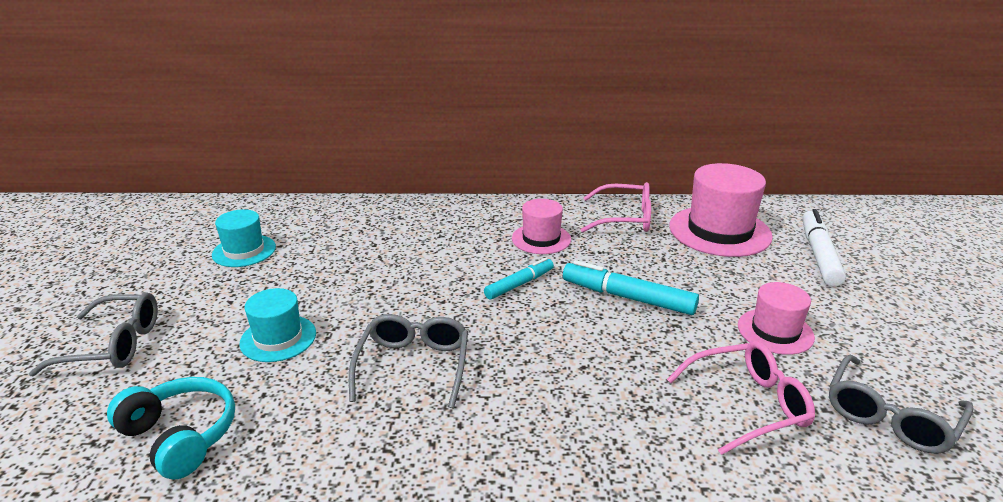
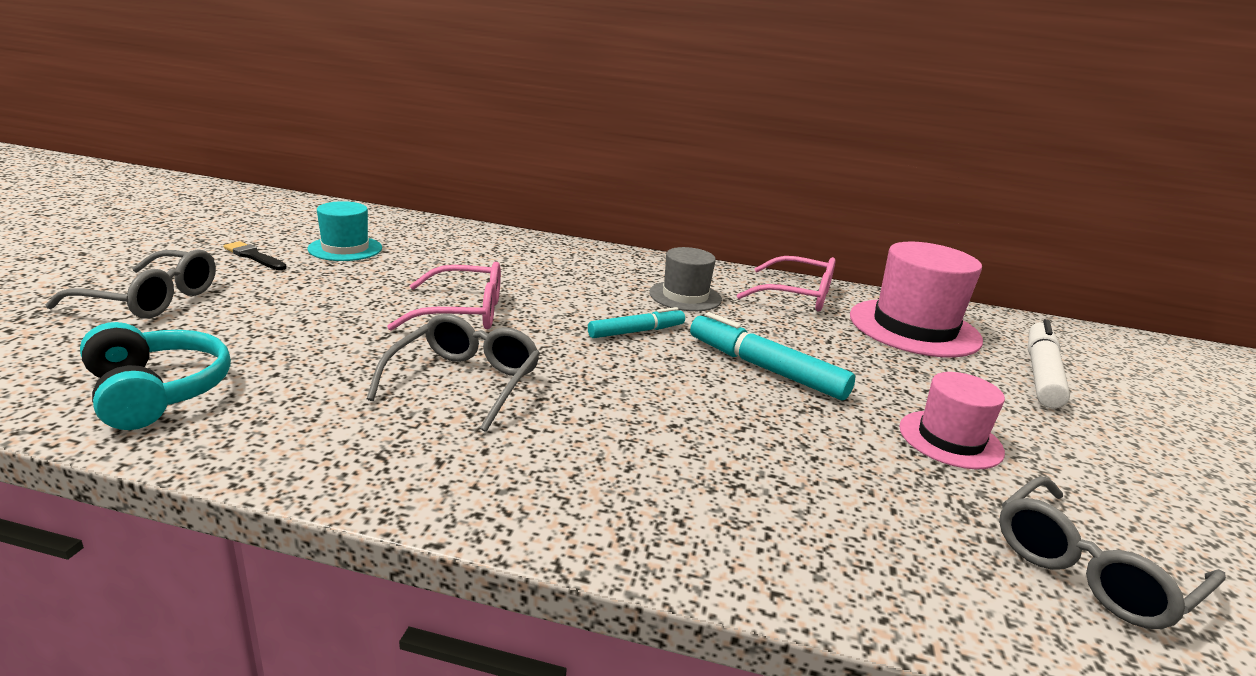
camera: 10 degrees right, 5 degrees down
(171, 278) = (254, 256): none -> black brush
(278, 338) = (328, 327): turquoise hat -> none
(541, 239) = (685, 296): pink hat -> grey hat
(748, 404) = (880, 510): pink glasses -> pink glasses (463, 312)

